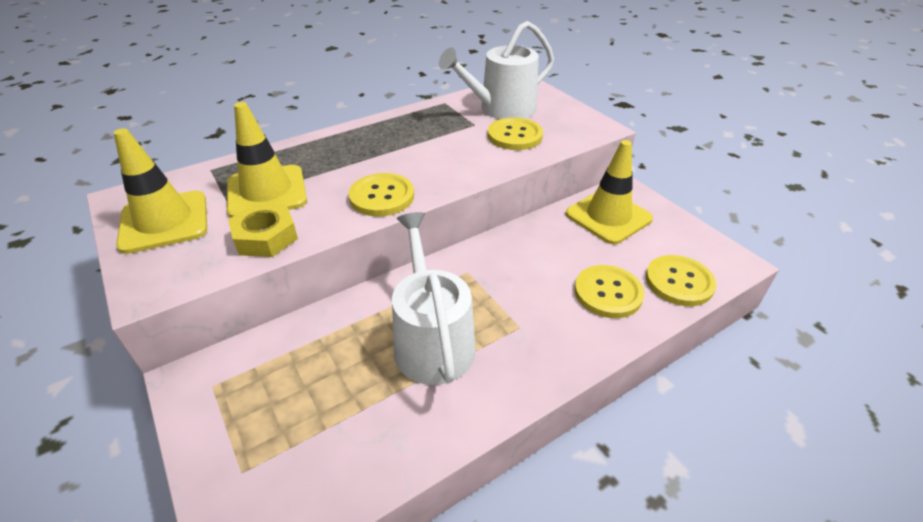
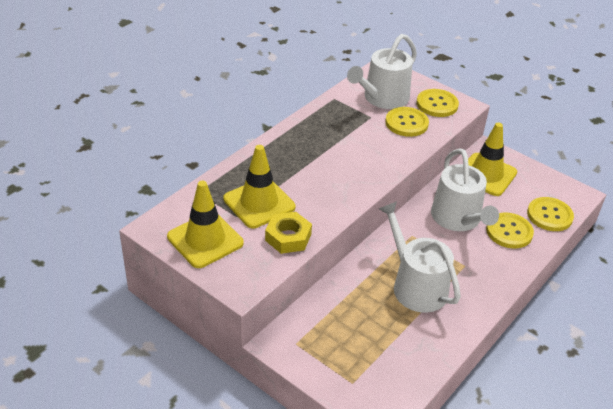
camera: 20 degrees left, 0 degrees up
(382, 196) = (344, 192): yellow button -> yellow button (437, 104)
(542, 263) = (458, 219): none -> white watering can

